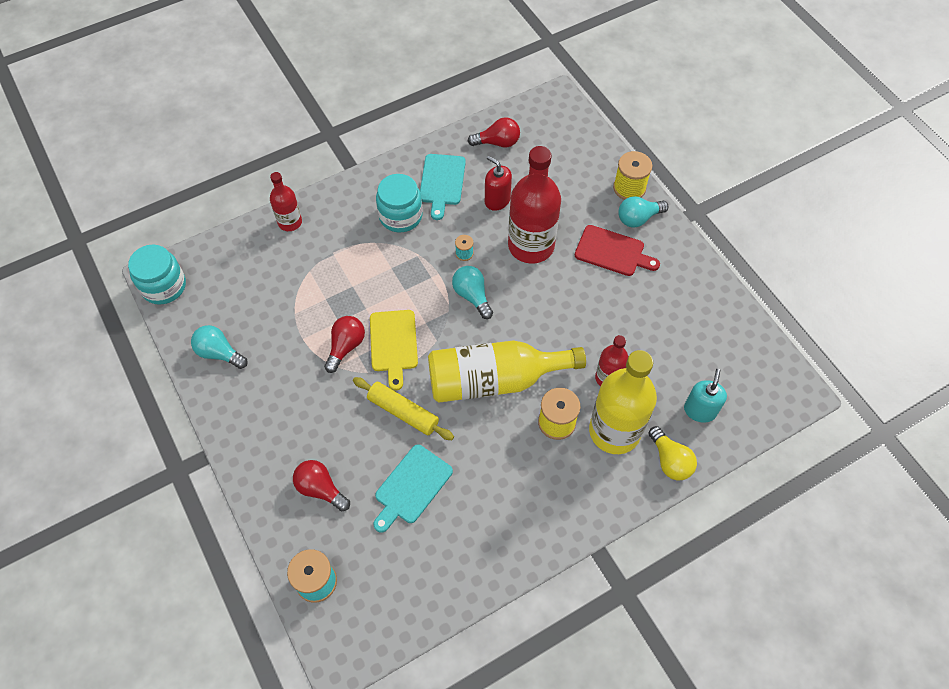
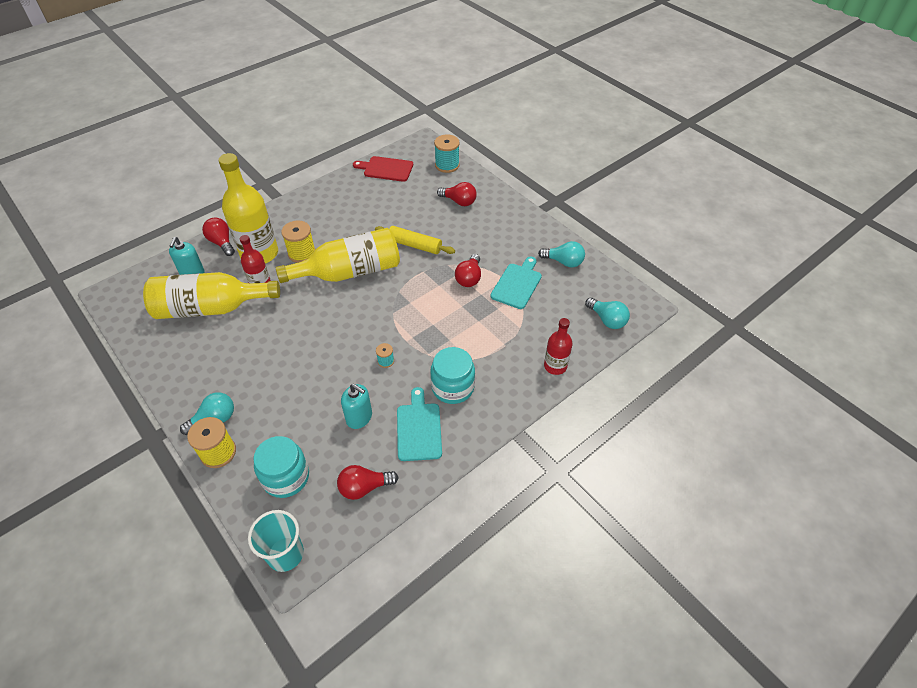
camera: 170 degrees right, 10 degrees down
(164, 286) = (634, 299): turquoise jar -> turquoise jar (286, 477)
(393, 344) = (432, 284): yellow cutting board -> none
(411, 487) = (400, 209): turquoise cutting board -> turquoise cutting board (517, 284)
(472, 296) = (374, 327): turquoise light bulb -> turquoise light bulb (607, 320)
(497, 200) = (359, 417): red soap dispenser -> turquoise soap dispenser
(531, 245) = (323, 377): red bottle -> none
(563, 106) = (285, 554): none -> turquoise cup
(612, 252) = (245, 382): red cutting board -> red cutting board (386, 169)
(666, 351) = (210, 308): none -> yellow bottle
(670, 460) = (221, 243): yellow light bulb -> red light bulb

